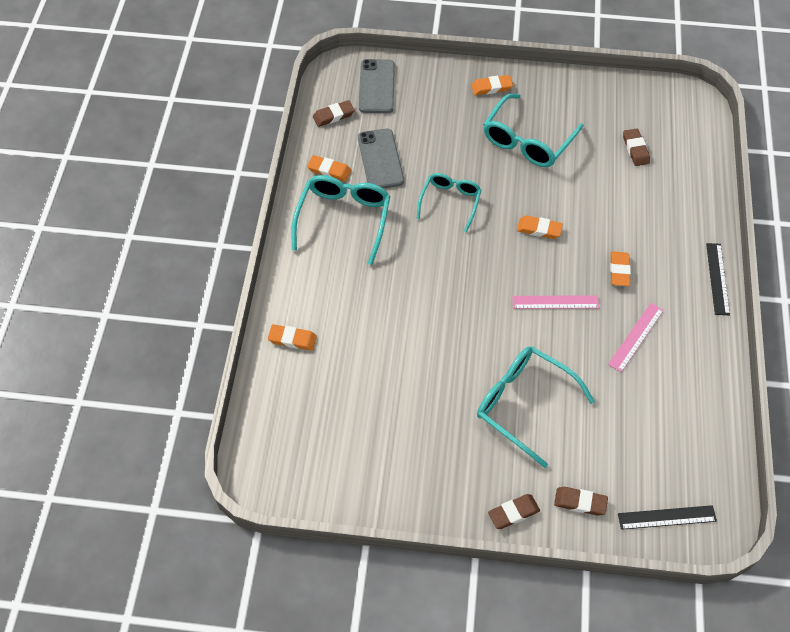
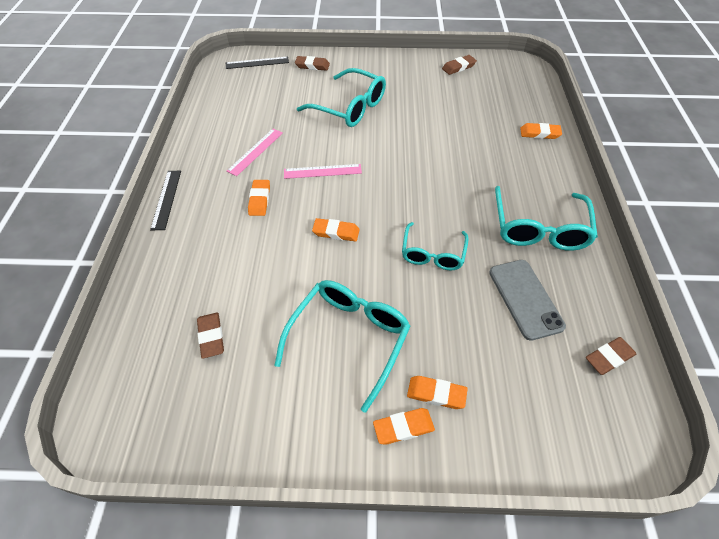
camera: 175 degrees right, 5 degrees down
(329, 170) = (578, 280): orange eraser -> orange eraser (436, 394)
(376, 86) = (571, 414): grey phone -> none
(513, 512) = (355, 60): brown eraser -> brown eraser (458, 67)

